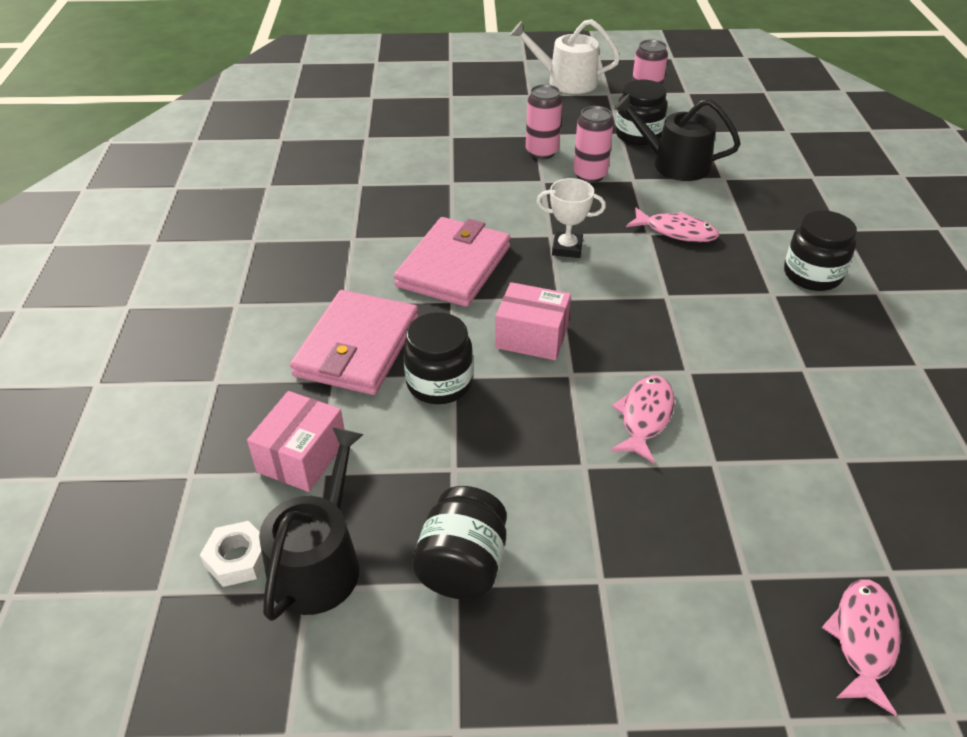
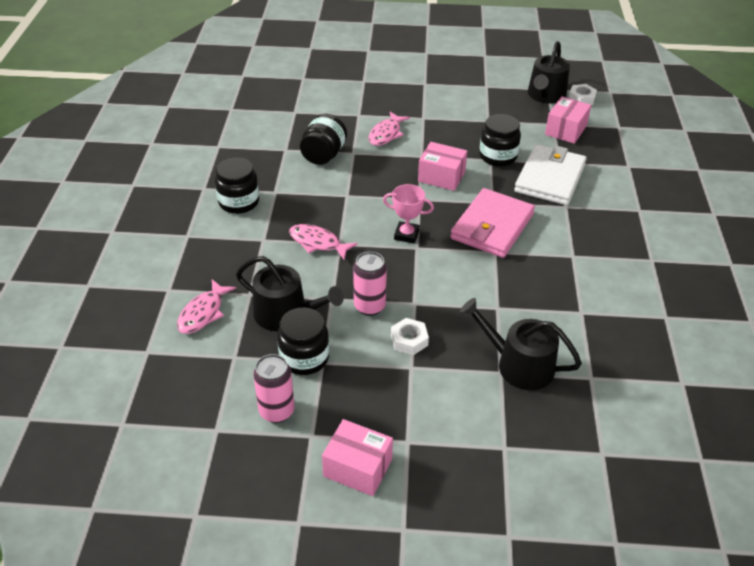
camera: 175 degrees left, 0 degrees up
(357, 347) = (550, 178): pink wallet -> white wallet
(434, 142) = (518, 364): none -> black watering can
(462, 565) = (483, 91): black jar -> black jar (324, 155)
(542, 152) = (409, 340): pink can -> white nut
(565, 81) = (357, 467): white watering can -> pink box
(567, 248) = (406, 235): white trophy -> pink trophy
(863, 639) = (328, 64): pink fish -> pink fish (203, 313)

